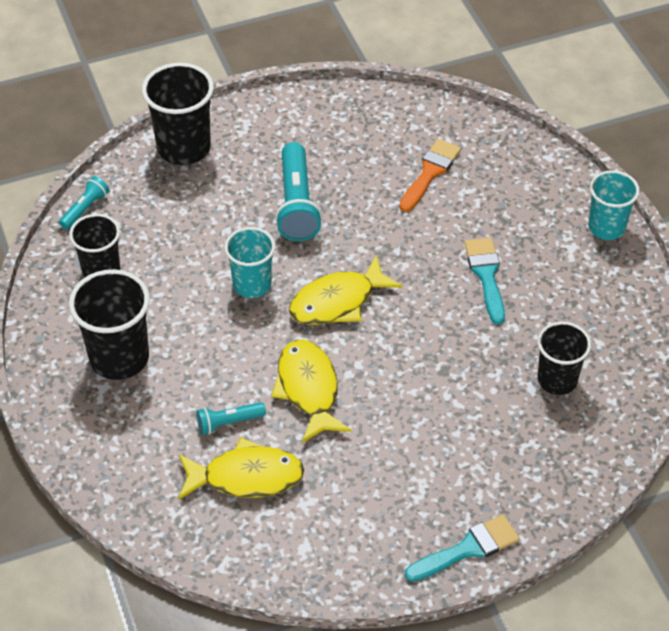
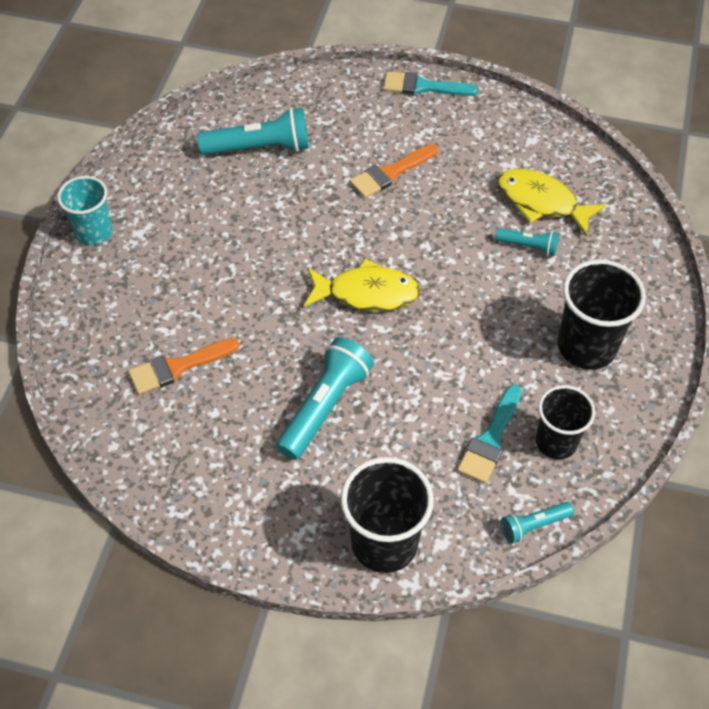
camera: 145 degrees left, 5 degrees up
(252, 284) = (426, 349): turquoise cup -> none
(308, 389) = (447, 238): yellow fish -> none
(414, 424) = (390, 173): none -> orange brush
(486, 275) = (228, 248): turquoise brush -> turquoise brush (490, 439)
(557, 380) = (259, 148): black cup -> turquoise flashlight

